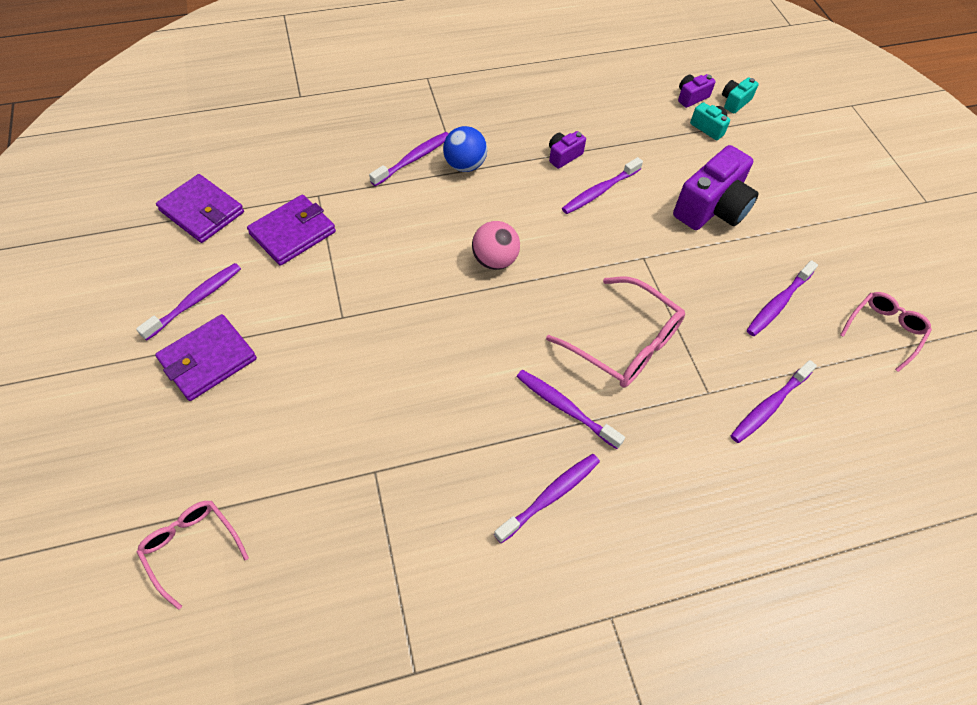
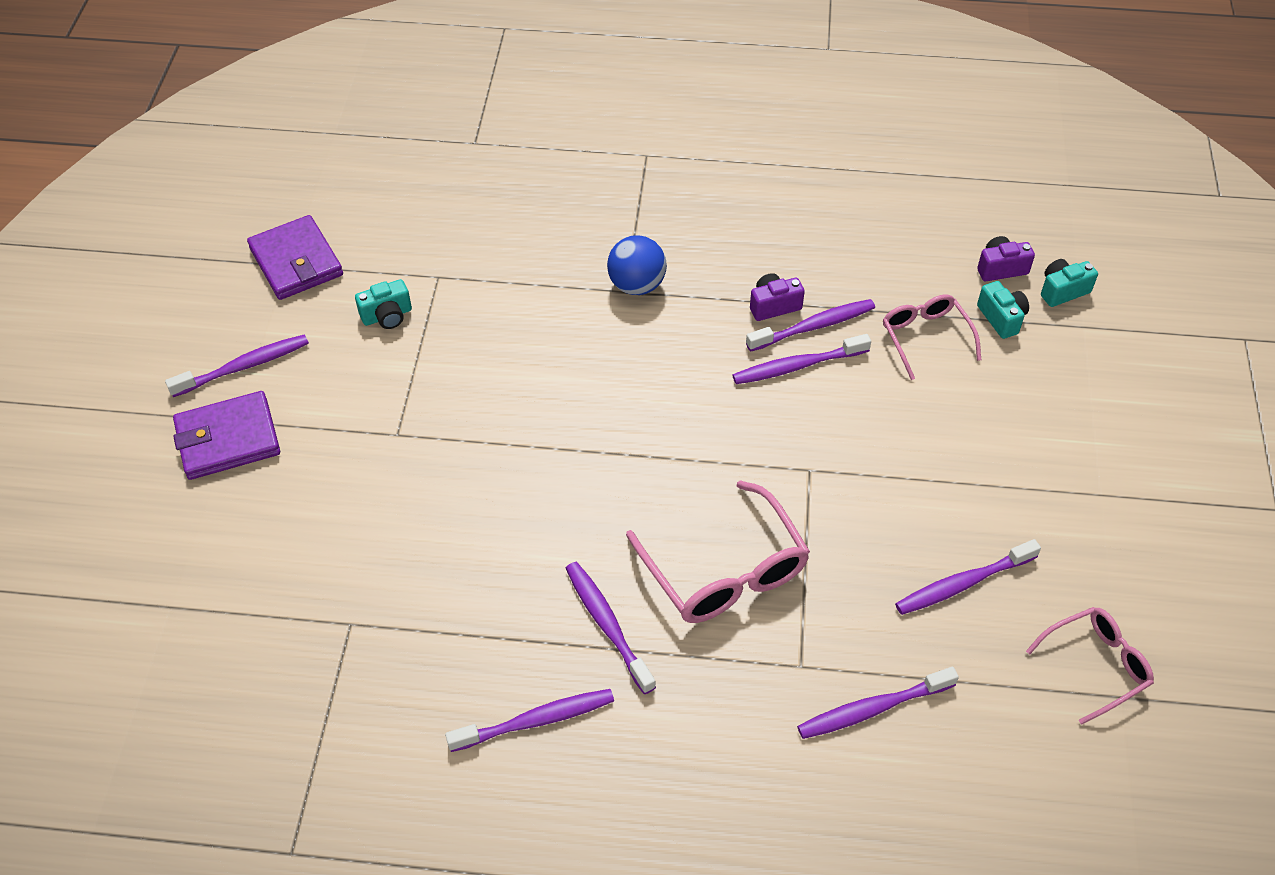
camera: 25 degrees right, 5 degrees down
(191, 547) = (124, 638): pink glasses -> pink glasses (925, 337)
(293, 233) = (387, 316): purple wallet -> turquoise camera
(413, 159) = (575, 260): purple toothbrush -> purple toothbrush (813, 326)
(494, 260) = (613, 418): pink ball -> none
(712, 208) = (941, 431): purple camera -> none

